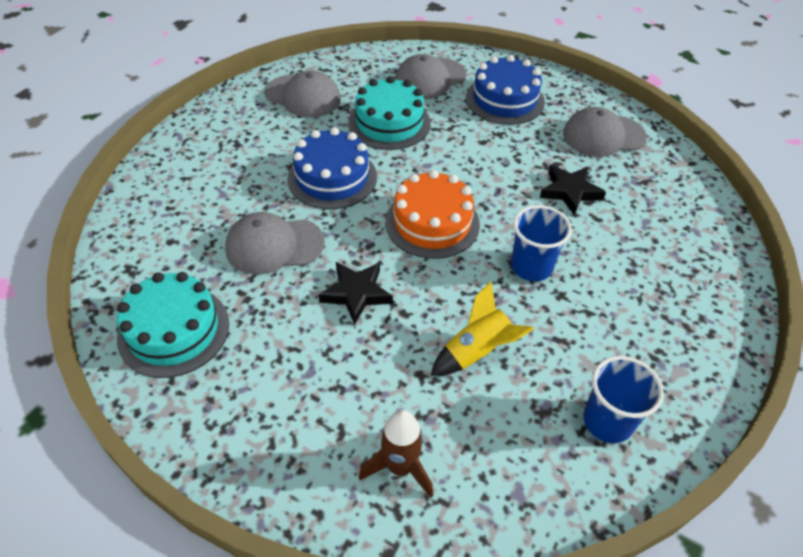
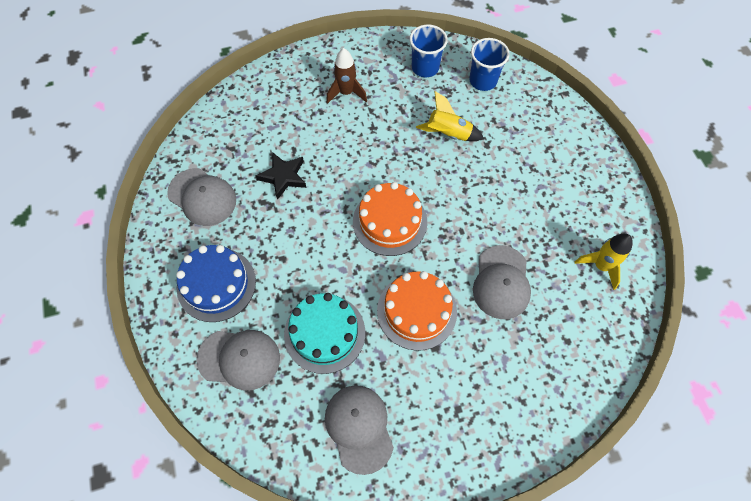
camera: 135 degrees left, 15 degrees up
(174, 330) = (601, 266): turquoise cake -> yellow rocket
(274, 245) = (501, 282): grey cap -> grey cap turned 60 degrees clockwise
(332, 177) = (416, 311): blue cake -> orange cake
(356, 293) = (479, 210): black star -> none
(400, 467) = (533, 116): brown rocket -> brown rocket (346, 93)
(531, 267) = (368, 152): blue cup -> blue cup (483, 81)

